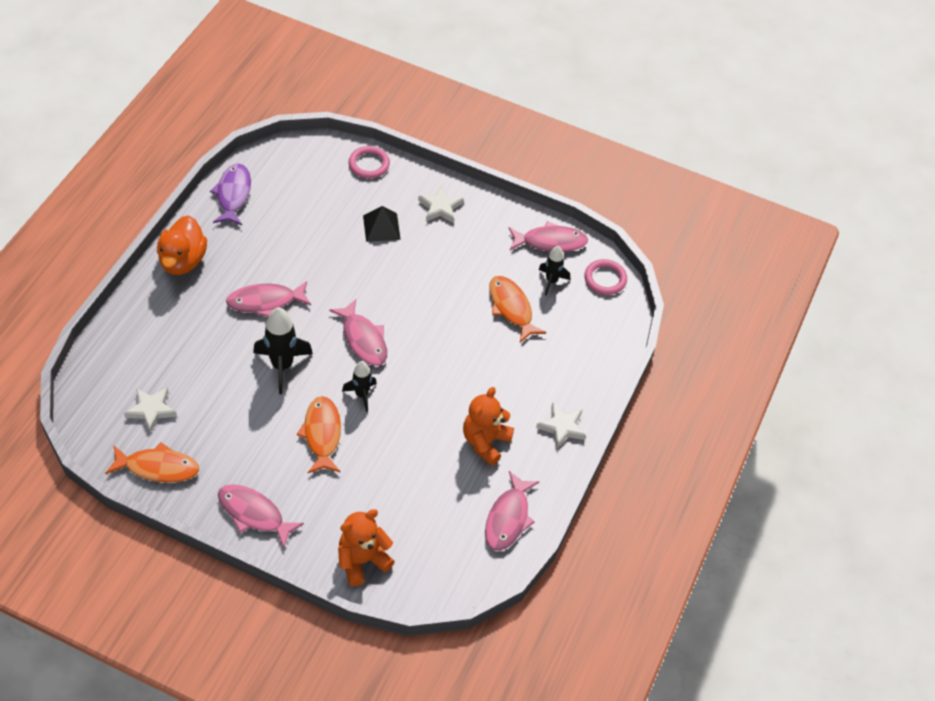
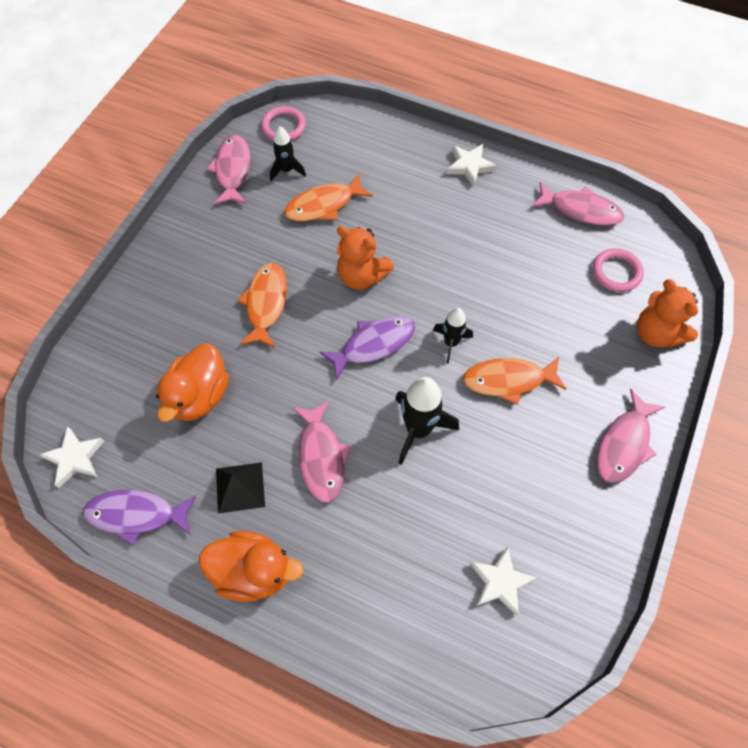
camera: 85 degrees left, 10 degrees up
(158, 467) = (583, 562): orange fish -> orange fish (266, 303)
(324, 226) = (199, 395): none -> orange duck
(363, 339) = (373, 344): pink fish -> purple fish
(369, 164) = (99, 350): pink ring -> pink ring (616, 272)
(381, 227) = (204, 332): black pyramid -> black pyramid (240, 487)
(440, 207) = (176, 272): white star -> white star (75, 458)
(485, 442) = (496, 228): orange teddy bear -> orange teddy bear (361, 276)

